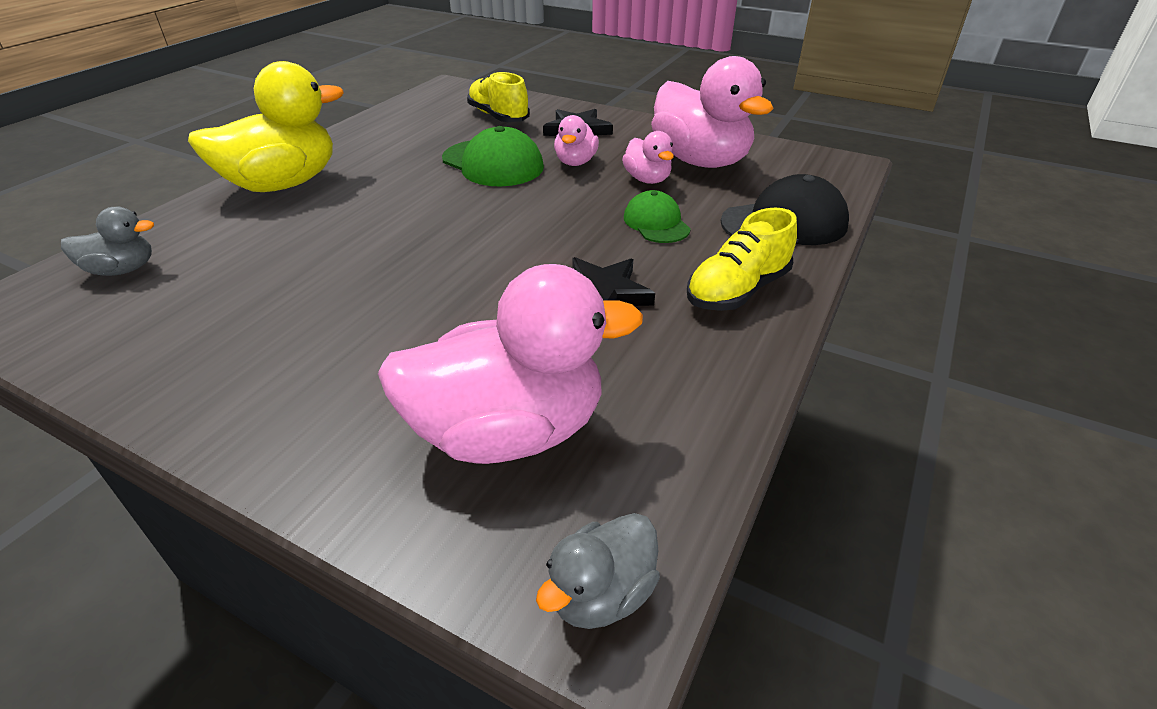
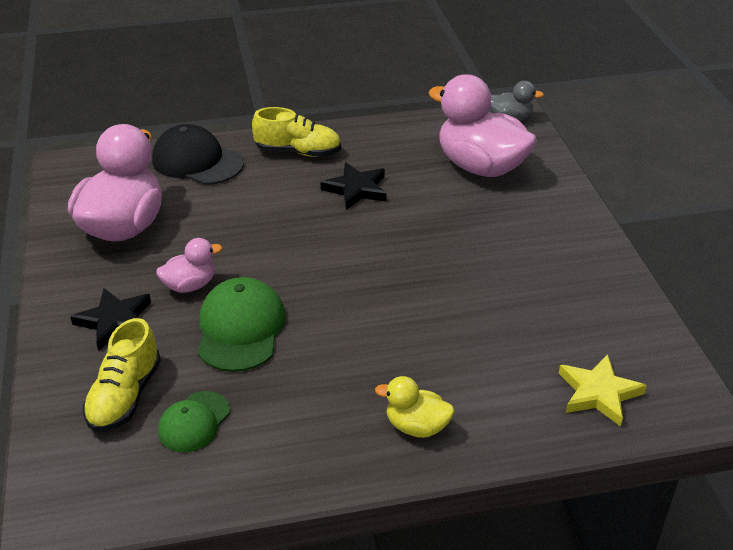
camera: 130 degrees left, 0 degrees up
(122, 270) = (598, 393): grey duck -> yellow star
(283, 184) = (416, 426): yellow duck -> yellow duck, size x0.49
(647, 179) = (186, 236): pink duck -> none
(656, 223) = (252, 205): green cap -> green cap (194, 422)

